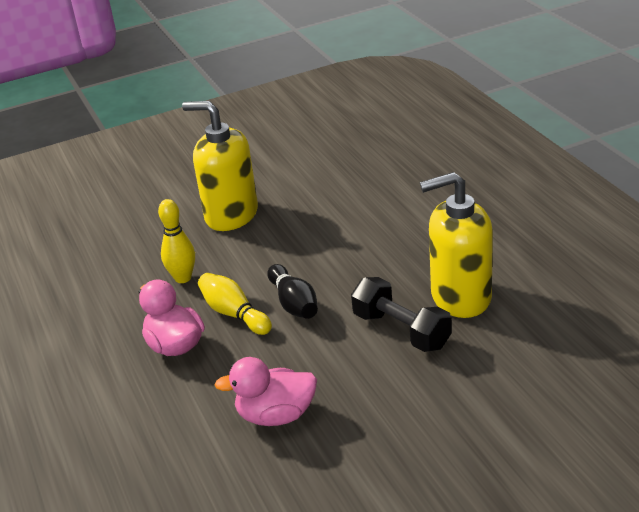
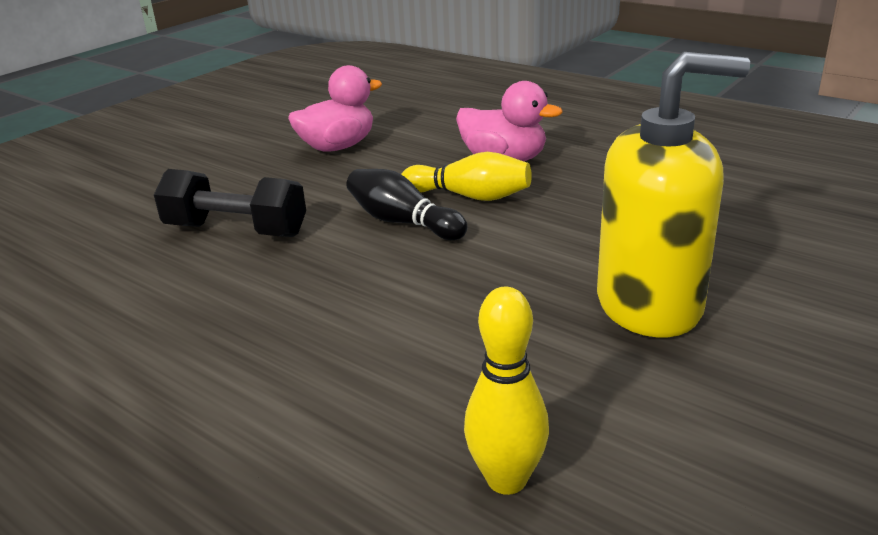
camera: 150 degrees right, 5 degrees down
(183, 278) = (590, 210): yellow bowling pin -> yellow bowling pin (506, 479)
(460, 297) = (160, 284): yellow soap dispenser -> none

